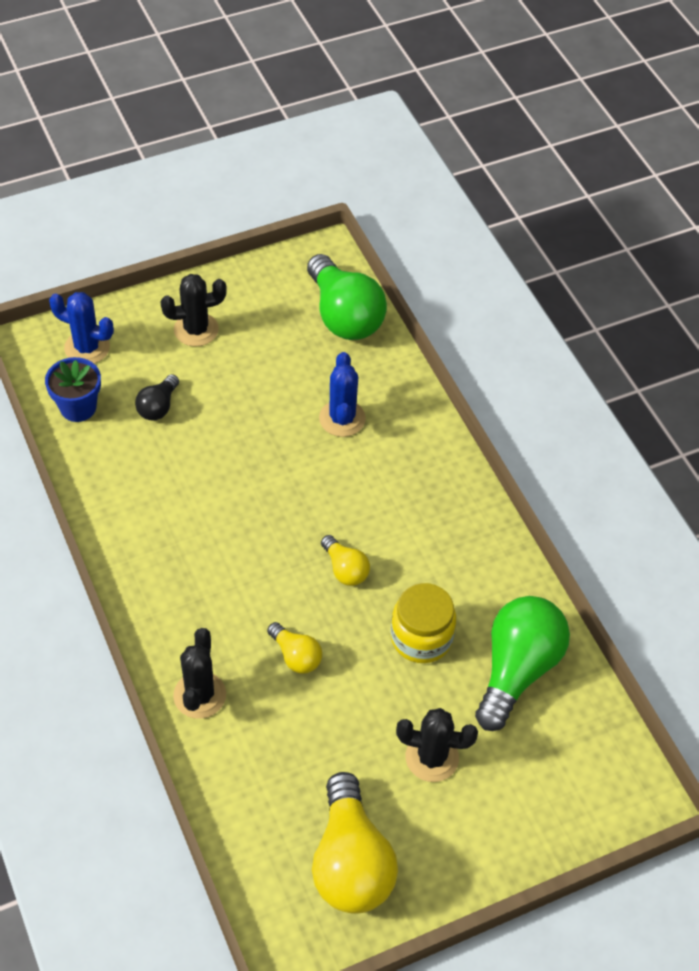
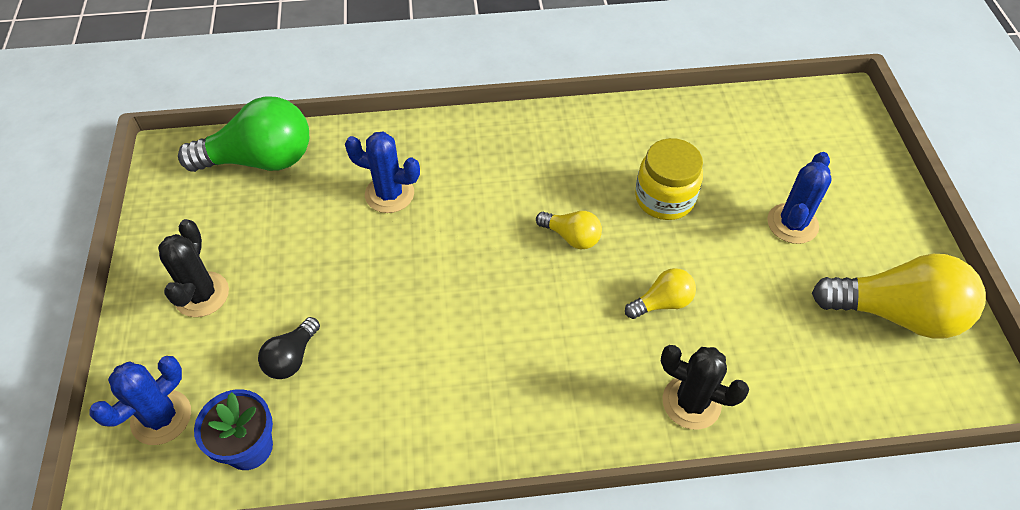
camera: 70 degrees left, 0 degrees up
(158, 406) = (292, 358): black light bulb -> black light bulb turned 75 degrees clockwise
(345, 569) = (571, 237): yellow light bulb -> yellow light bulb turned 45 degrees clockwise
(432, 757) = (792, 224): black cactus -> blue cactus
(517, 669) = (712, 141): green light bulb -> none

